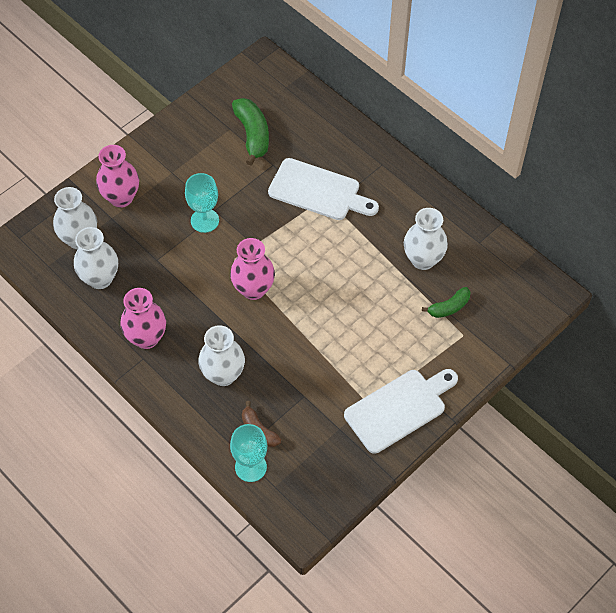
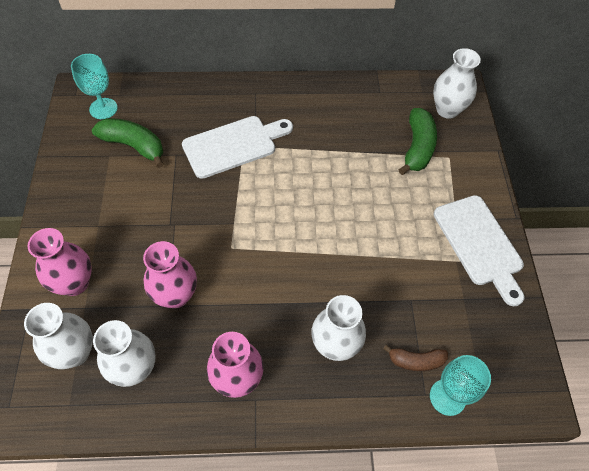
camera: 50 degrees left, 0 degrees up
(204, 220) = (171, 239): turquoise goblet -> turquoise goblet (103, 108)
(253, 289) = (275, 256): pink vase -> pink vase (176, 295)
(399, 408) = (479, 244): white cutting board -> white cutting board turned 150 degrees clockwise
(423, 259) = (361, 131): white vase -> white vase (447, 110)
(449, 307) = (417, 148): green banana -> green banana, size x1.63

